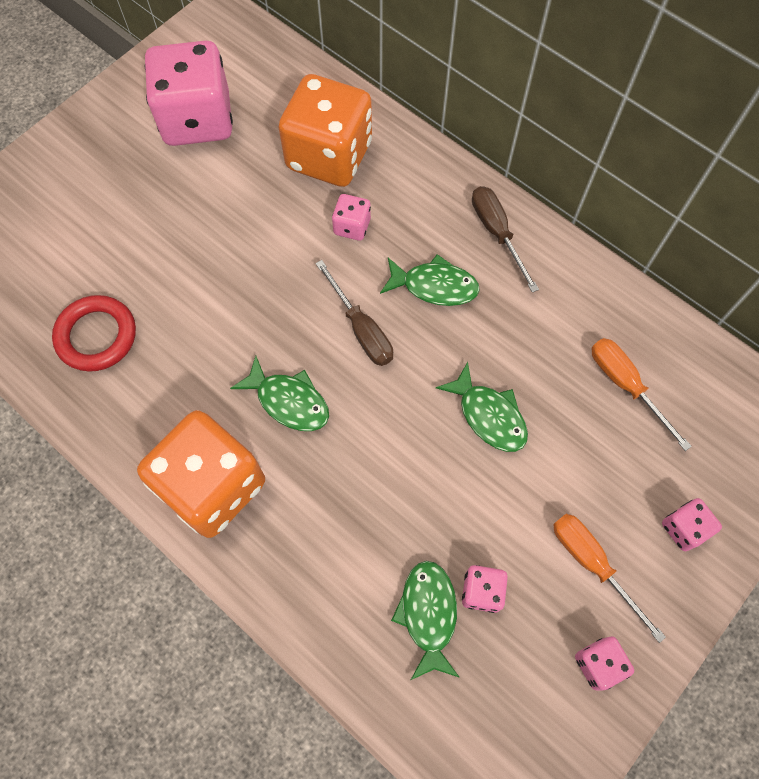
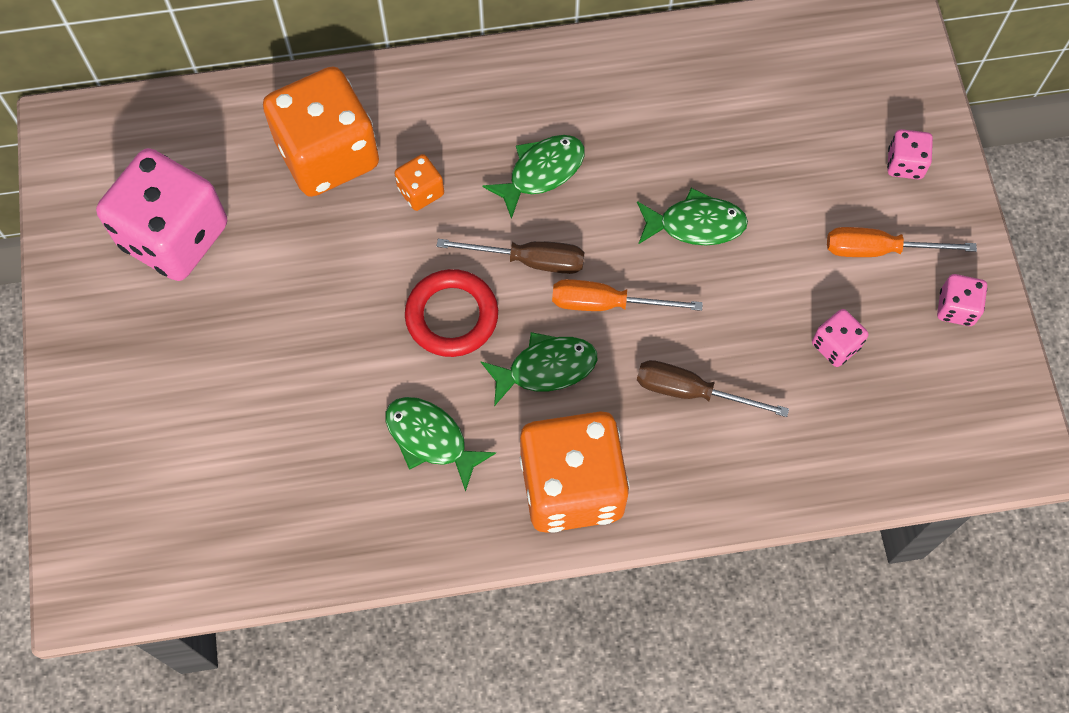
camera: 50 degrees left, 0 degrees up
(97, 336) = (333, 485): red ring -> red ring (452, 316)
(352, 226) = (420, 191): pink dice -> orange dice
(428, 614) = (822, 399): green fish -> green fish (431, 439)
(497, 233) = (536, 85): brown screwdriver -> brown screwdriver (691, 391)
(626, 385) = (758, 105): orange screwdriver -> orange screwdriver (607, 303)

